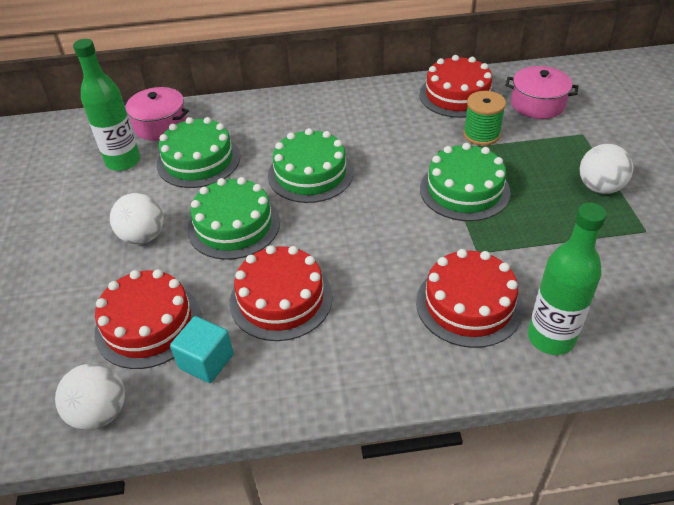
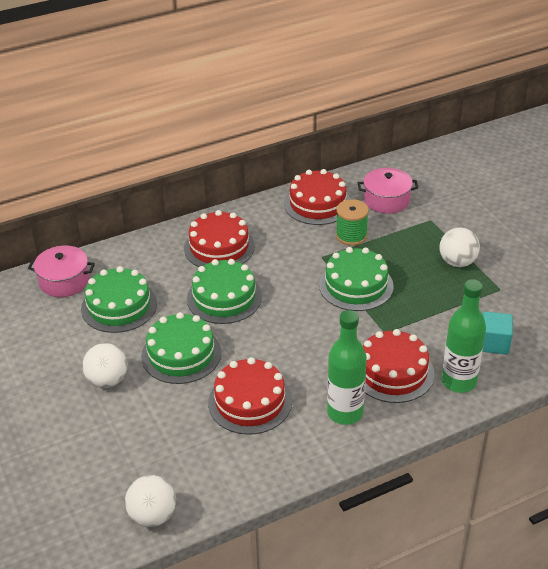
camera: 20 degrees left, 5 degrees down
(123, 161) = (49, 321): green bottle -> green bottle (345, 413)
(148, 324) = (153, 446): red cake -> red cake (219, 247)
(206, 361) = (215, 460): turquoise cube -> turquoise cube (493, 343)

